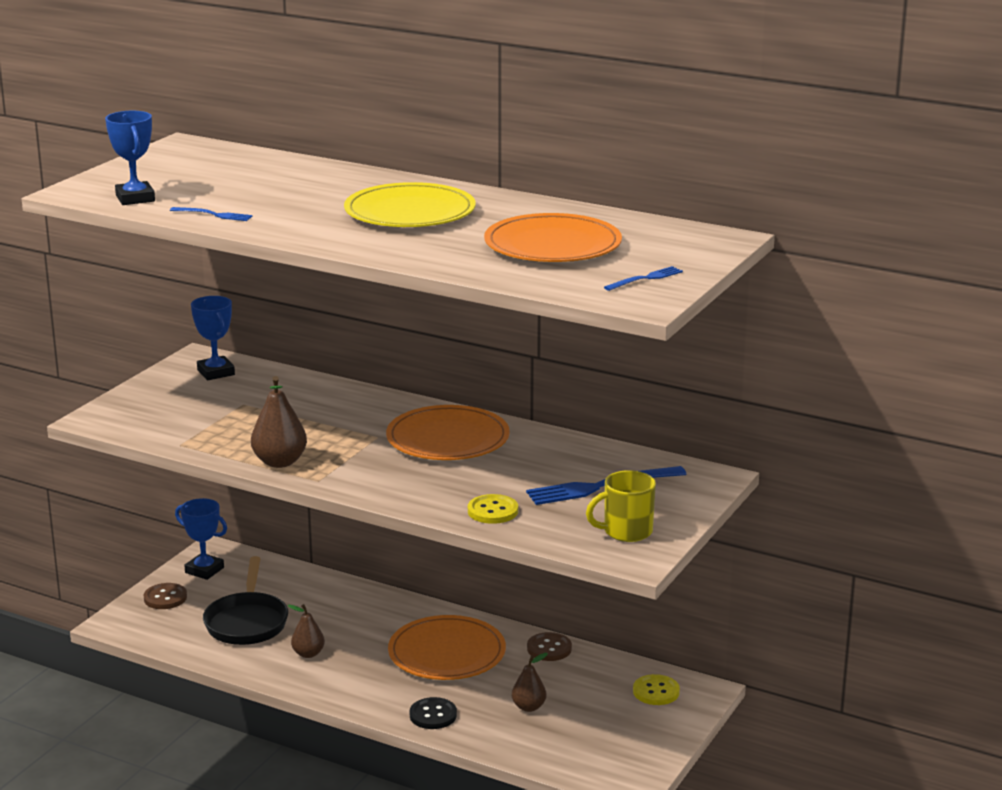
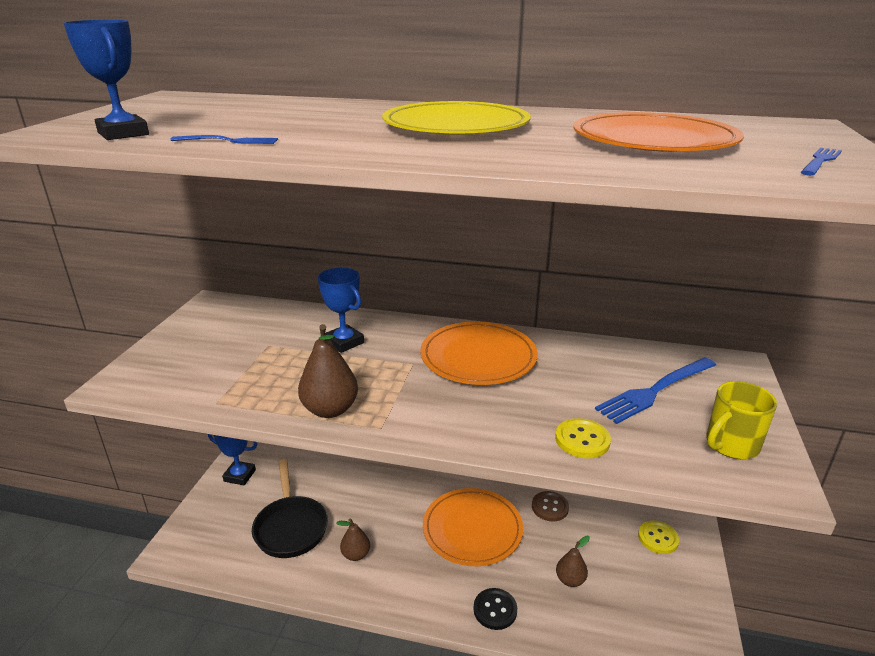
camera: 15 degrees left, 5 degrees up
(165, 598) = (211, 513): brown button -> none
(216, 372) = (232, 316): blue trophy -> blue trophy (344, 342)

